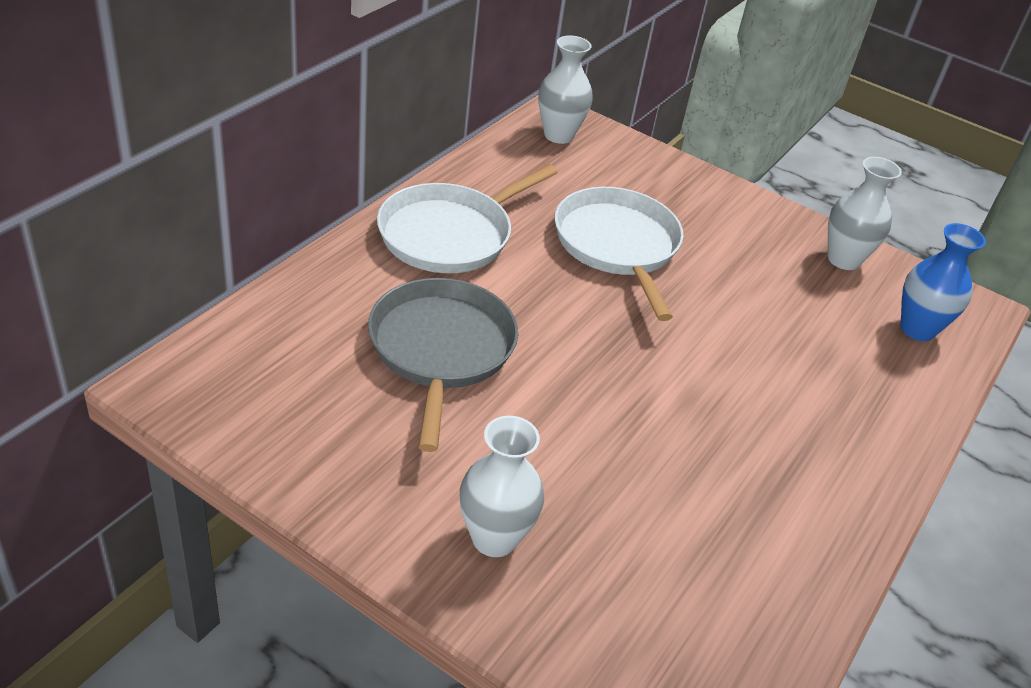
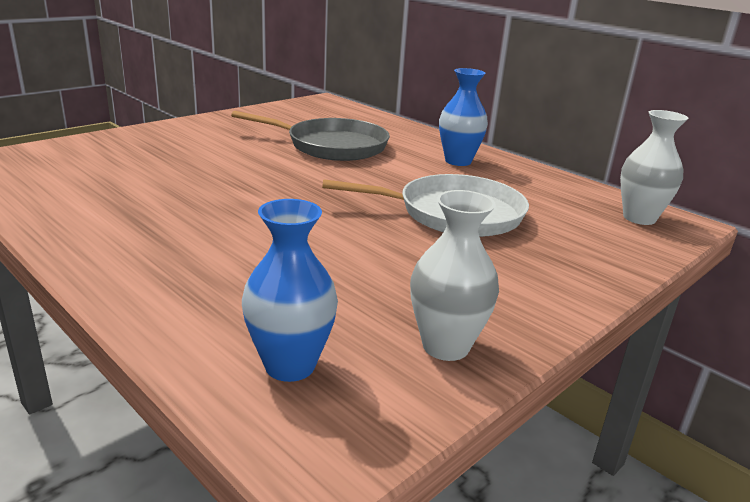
camera: 105 degrees right, 15 degrees down
(450, 234) = (458, 161): white pan -> blue vase
(494, 538) = (174, 139): white vase -> none

